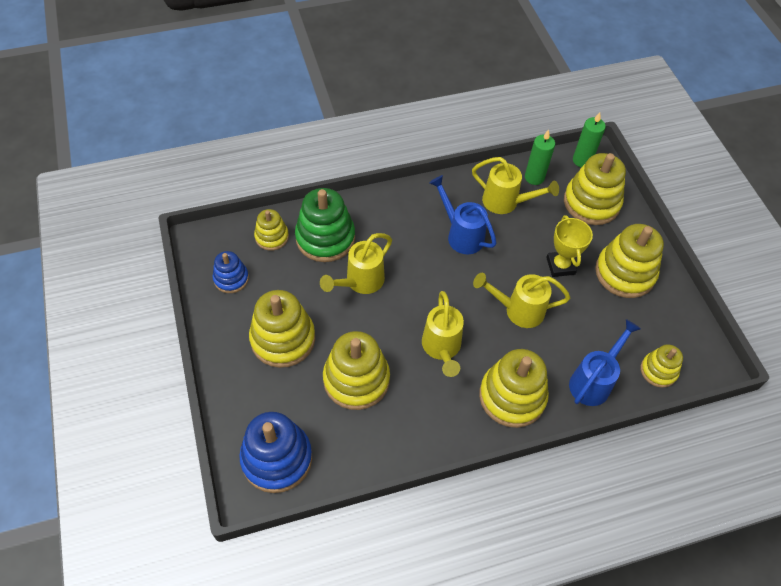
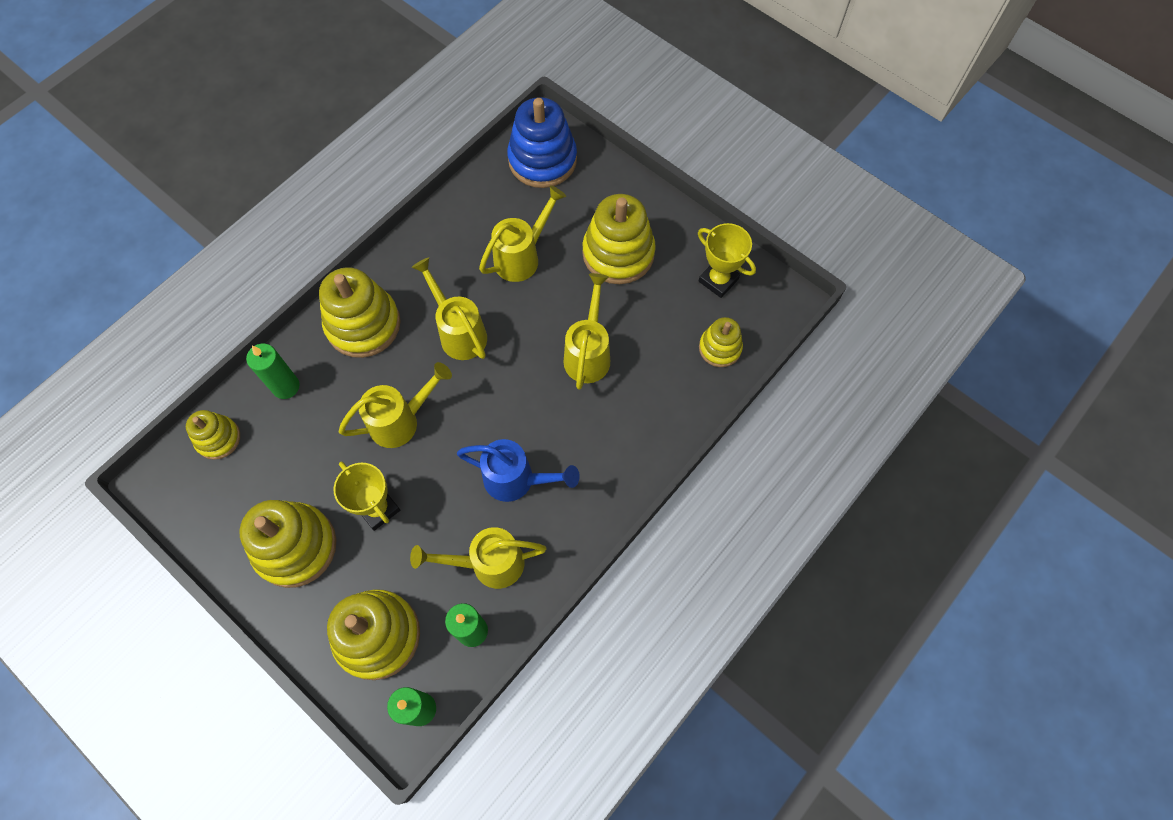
camera: 150 degrees right, 10 degrees up
(231, 279) = (718, 280): blue stacking toy -> yellow trophy
(325, 238) = (663, 381): green stacking toy -> none
(356, 379) = (522, 257): yellow stacking toy -> yellow watering can
(593, 381) = (286, 386): blue watering can -> green candle

